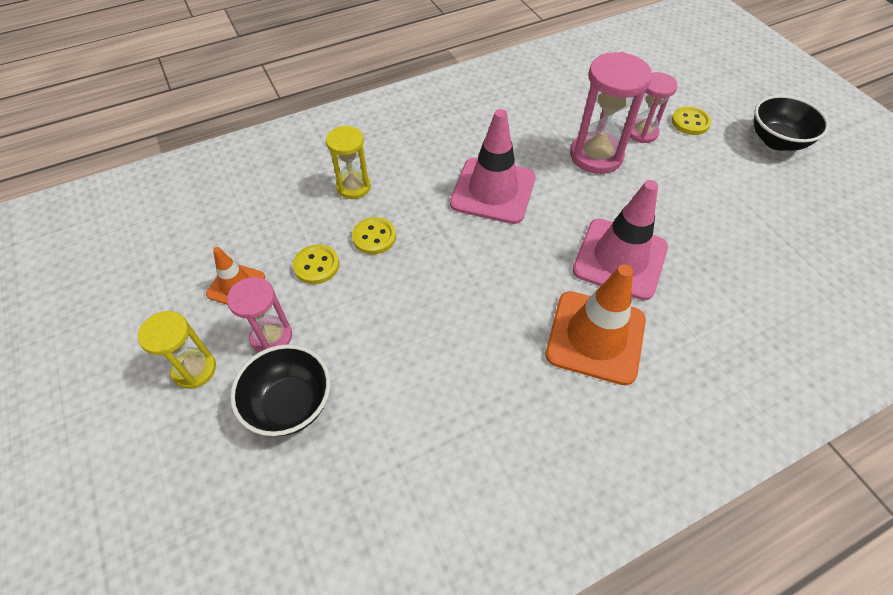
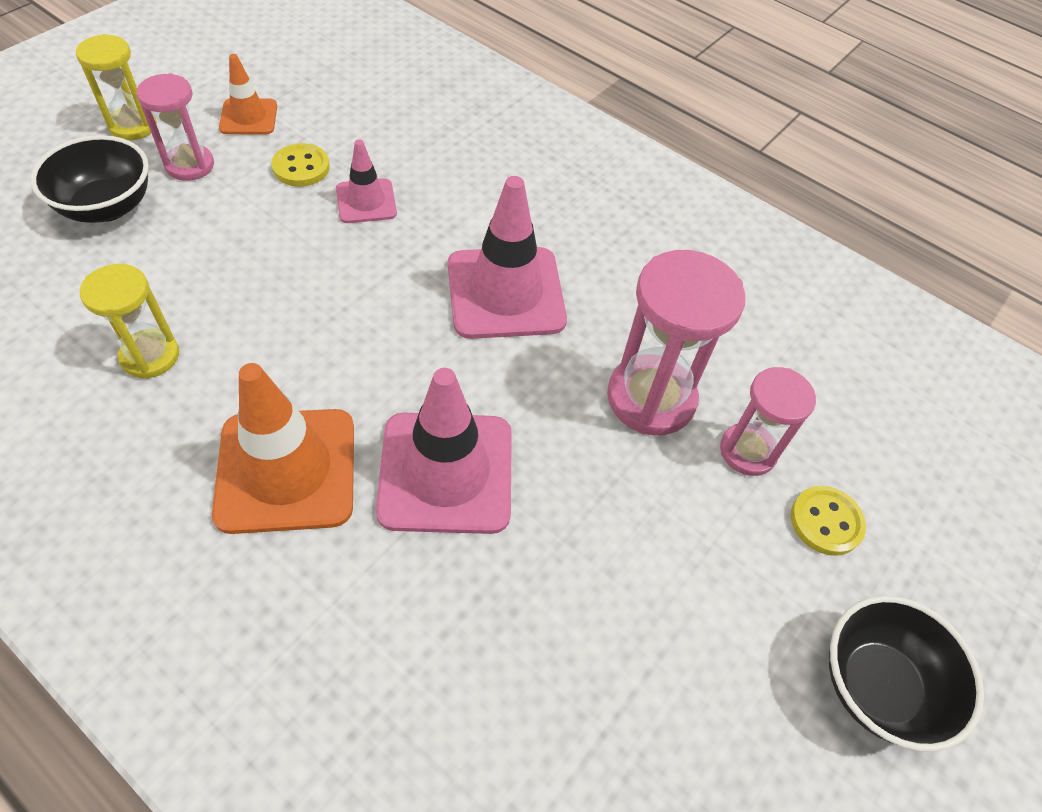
camera: 60 degrees right, 0 degrees up
(353, 187) = (439, 159): yellow hourglass -> yellow hourglass (150, 356)
(374, 237) = (366, 201): yellow button -> pink traffic cone

